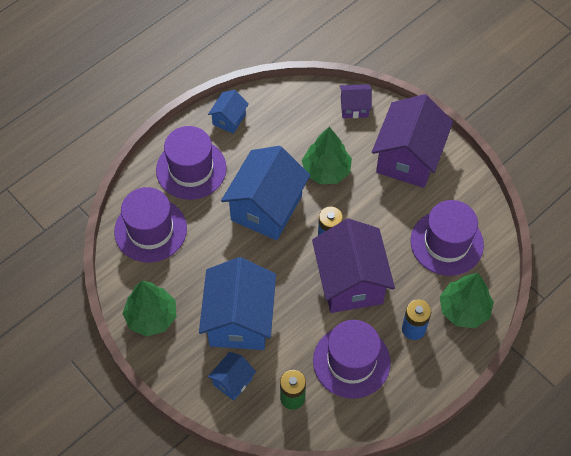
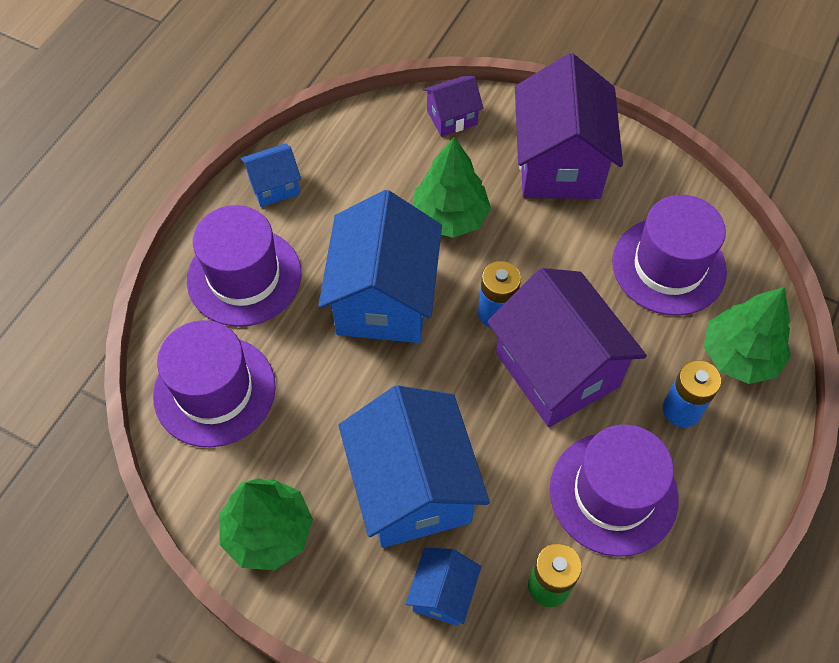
camera: 20 degrees left, 0 degrees up
(229, 119) = (274, 186): blue house -> blue house turned 60 degrees clockwise

